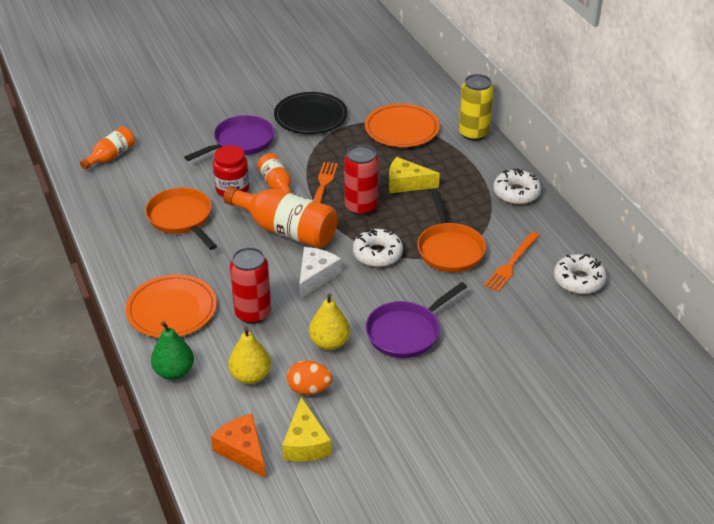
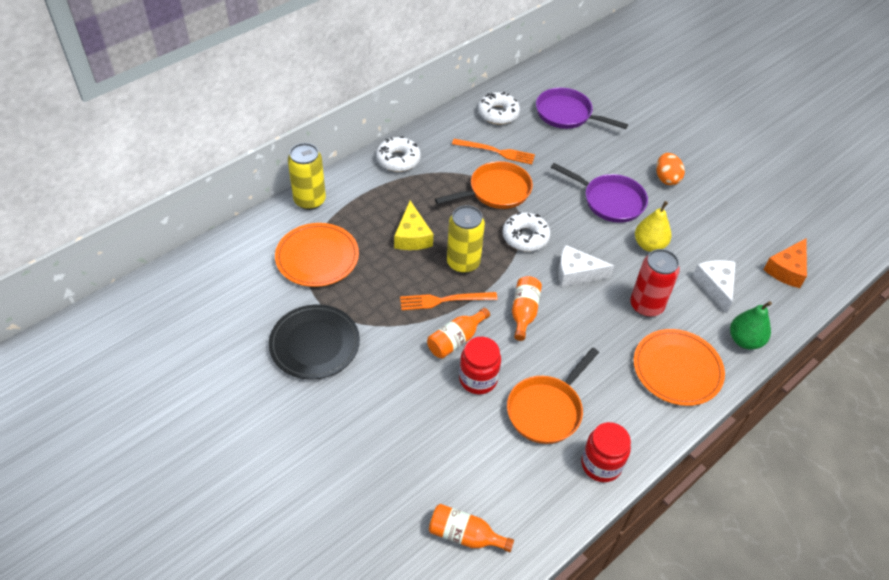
camera: 110 degrees left, 10 degrees up
(116, 234) = (601, 464): none -> red jar
(240, 142) = (388, 399): purple pan -> purple pan (567, 114)
(250, 376) = (715, 286): yellow pear -> white cheese
(285, 230) = (524, 313): orange bottle -> orange bottle, size x0.56
(305, 443) = (754, 235): yellow cheese -> none
(309, 389) = (704, 246): orange egg -> orange egg (666, 178)
(361, 207) = (463, 263): red can -> yellow can

